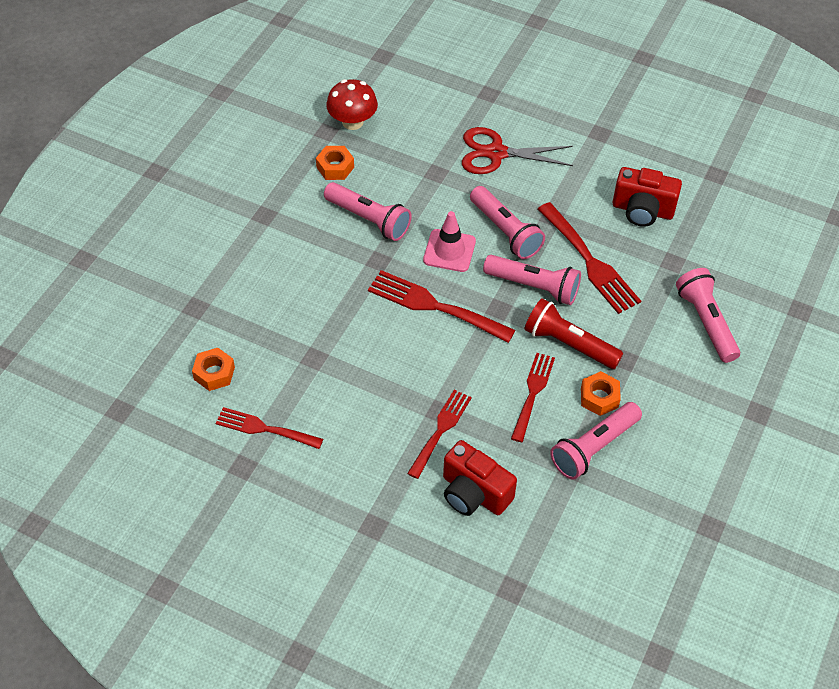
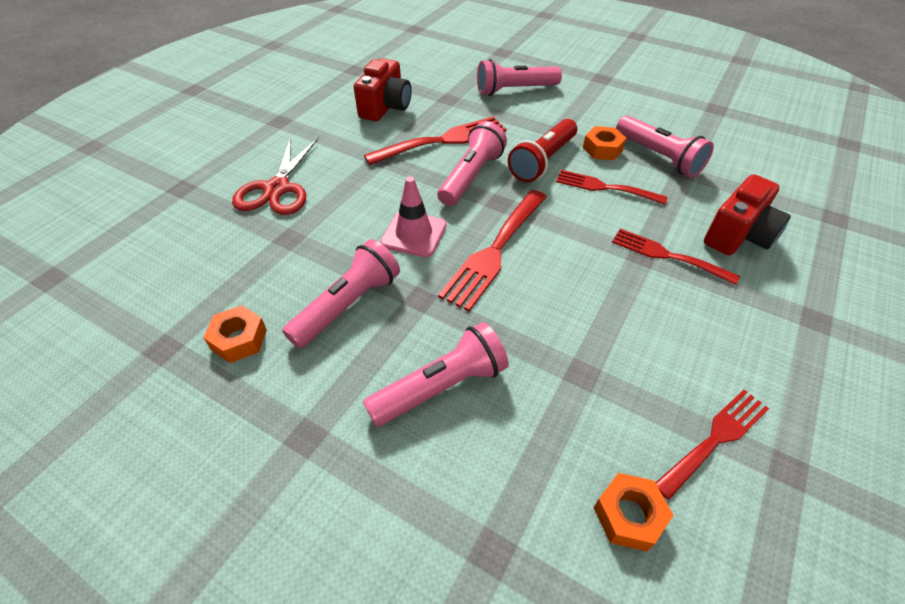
camera: 85 degrees left, 5 degrees down
(264, 429) = (715, 438): red fork -> red fork turned 150 degrees counterclockwise
(352, 122) = (159, 316): red mushroom -> none
(505, 231) = (393, 190): pink flashlight -> pink flashlight (441, 387)

